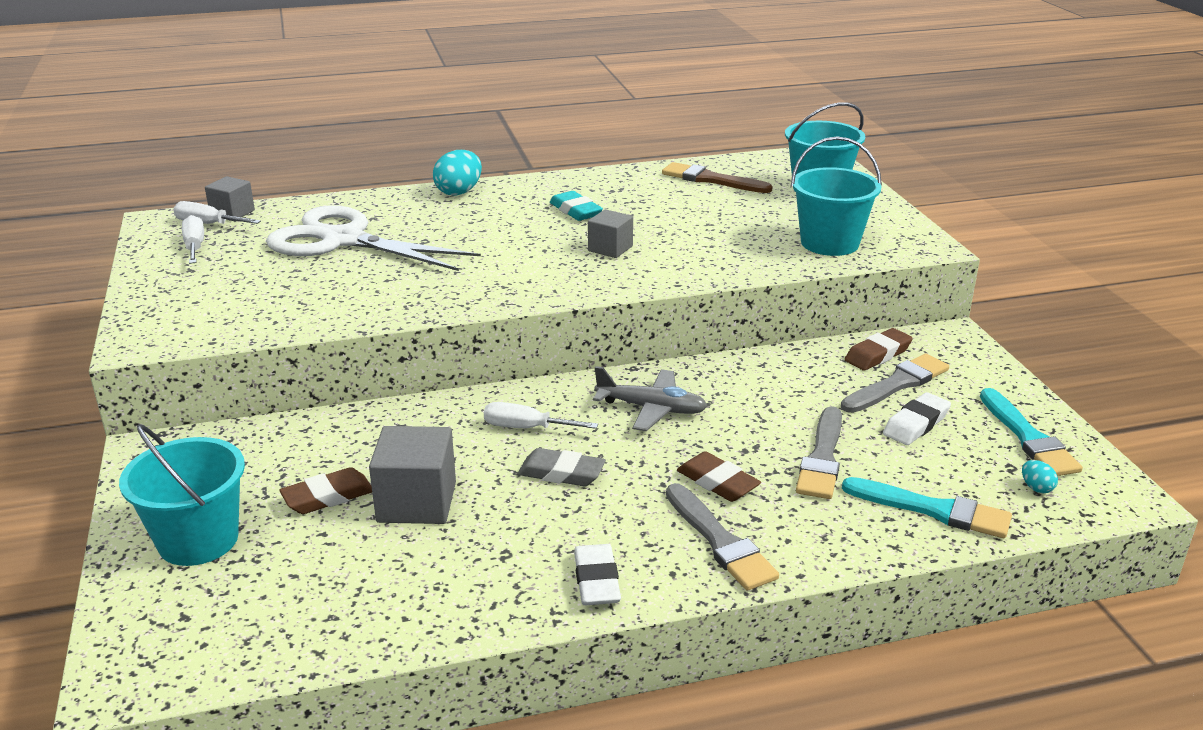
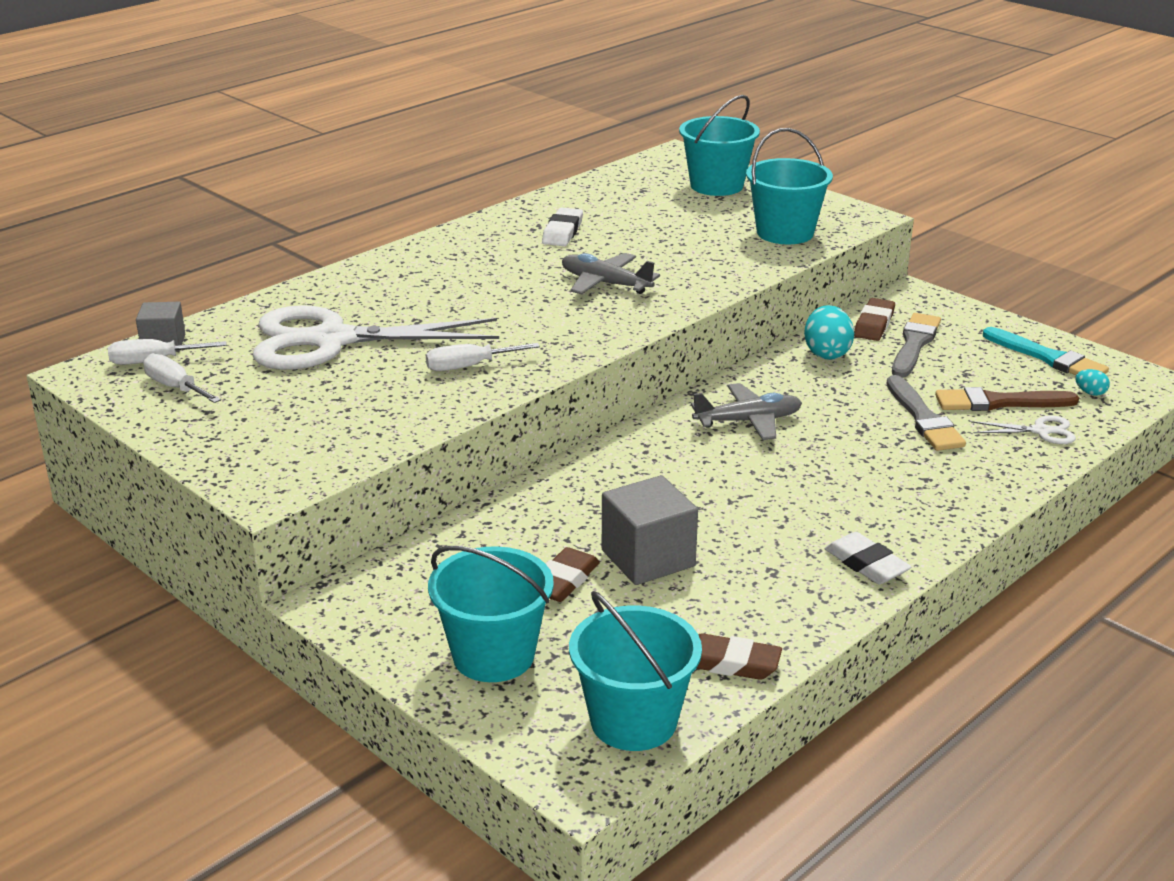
camera: 30 degrees left, 0 degrees up
(224, 645) = (633, 721): none -> turquoise bucket
(459, 192) = (382, 264): turquoise egg -> turquoise egg (826, 353)
(526, 428) = (663, 469): white screwdriver -> white screwdriver (468, 366)
(561, 473) = (739, 495): grey eraser -> none
(575, 211) = (525, 256): turquoise eraser -> none
(610, 248) = (605, 283): grey cube -> grey plane
(711, 180) = (611, 198): brown brush -> brown brush (999, 402)
(717, 482) = (868, 462): brown eraser -> brown eraser (730, 663)
(720, 541) = (921, 504): grey brush -> none
(916, 424) = (961, 371): white eraser -> white eraser (562, 232)
(933, 510) = (1041, 431): turquoise brush -> white scissors

